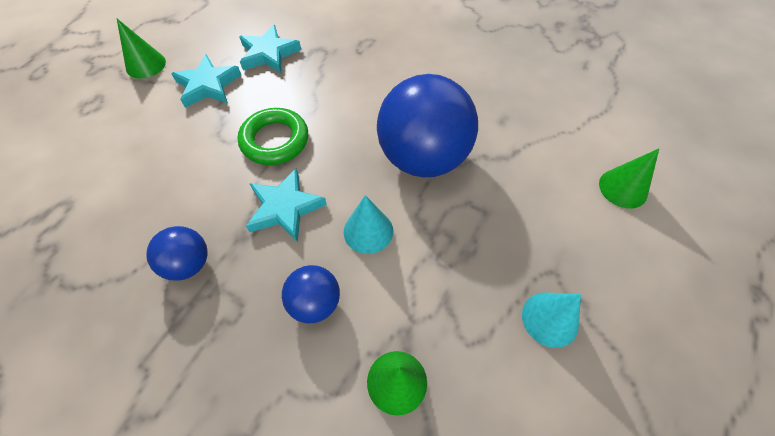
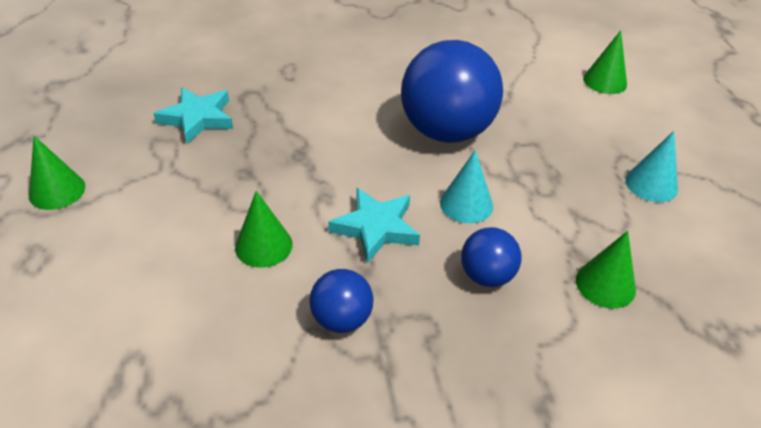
camera: 40 degrees left, 15 degrees down
(205, 174) = (263, 245): none -> green cone
(208, 85) = (164, 174): turquoise star -> none
(275, 140) = (299, 184): green ring -> none

